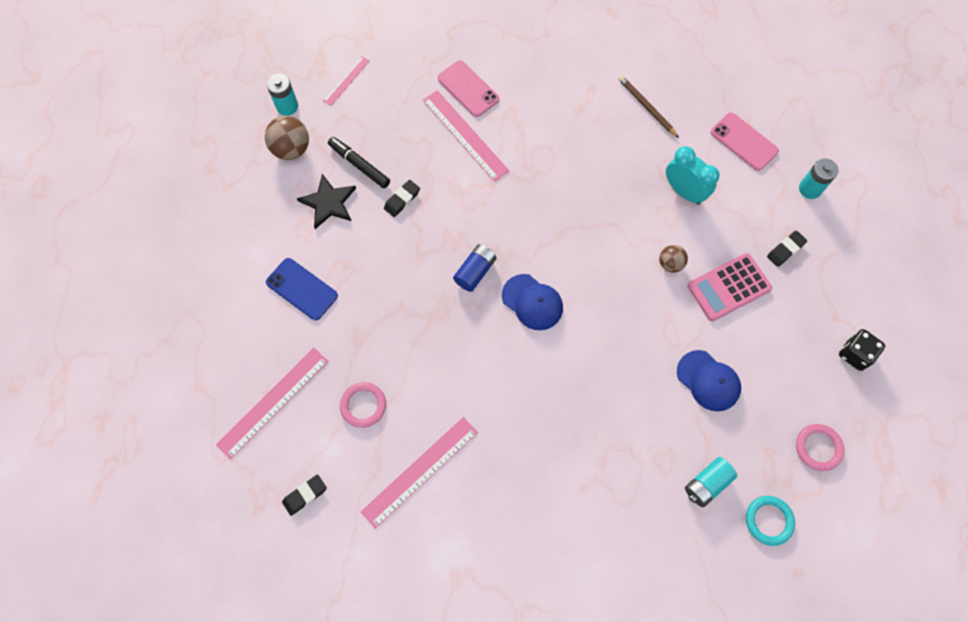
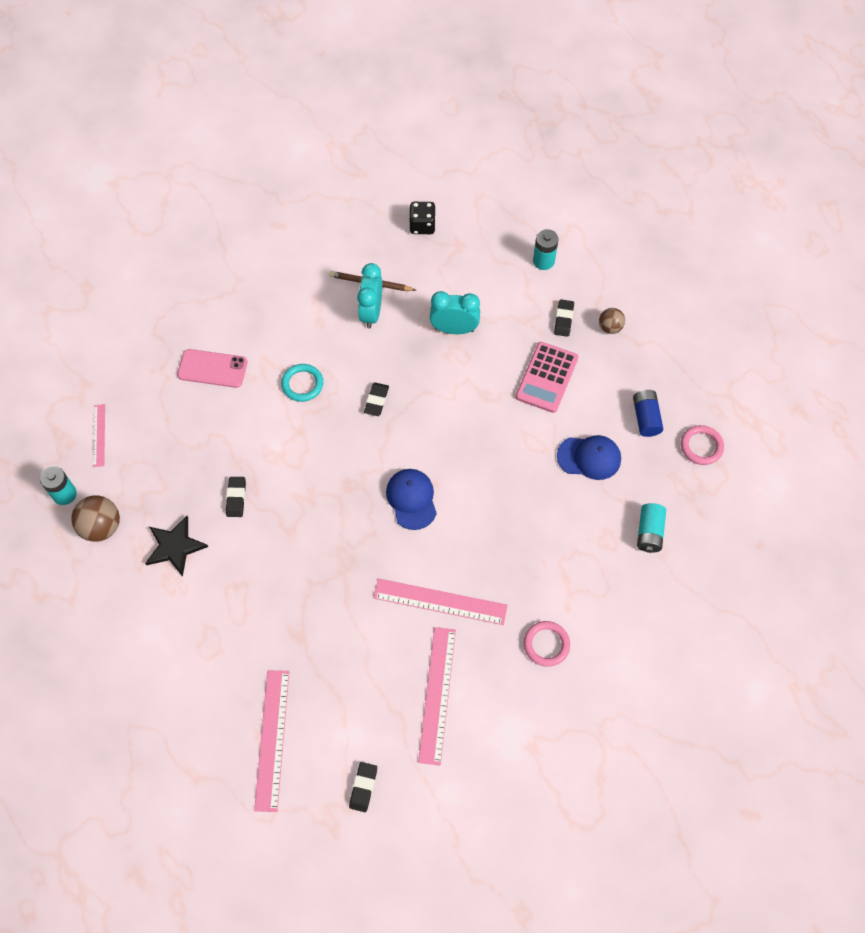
camera: 40 degrees left, 5 degrees down
(302, 289) = (215, 632): blue phone -> none
(359, 165) = (174, 497): black marker -> none
(363, 405) = (348, 682): pink ring -> pink ring (546, 644)
(465, 135) = (243, 408): pink ruler -> pink ruler (440, 601)
(475, 272) = (346, 510): blue battery -> blue battery (646, 418)
(532, 302) = (411, 499): blue cap -> blue cap turned 105 degrees counterclockwise
(571, 203) = (376, 401): none -> black eraser
(627, 131) = (371, 312): none -> turquoise clock
(670, 264) = (490, 392): brown ball -> brown ball (610, 327)
(744, 142) = (467, 259): pink phone -> none
(768, 520) = (711, 524): turquoise ring -> turquoise ring (302, 384)
(855, 354) = (671, 360): black dice -> black dice (422, 226)

